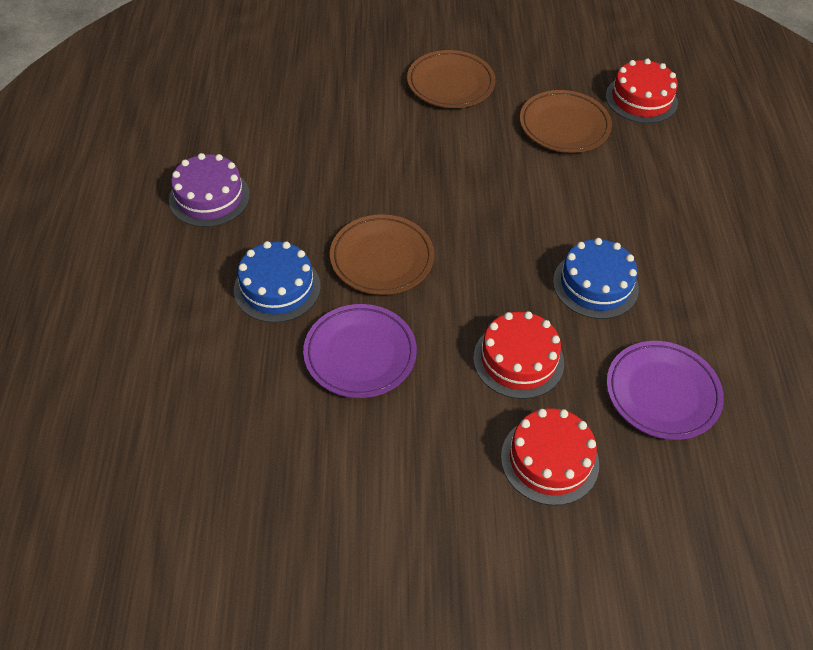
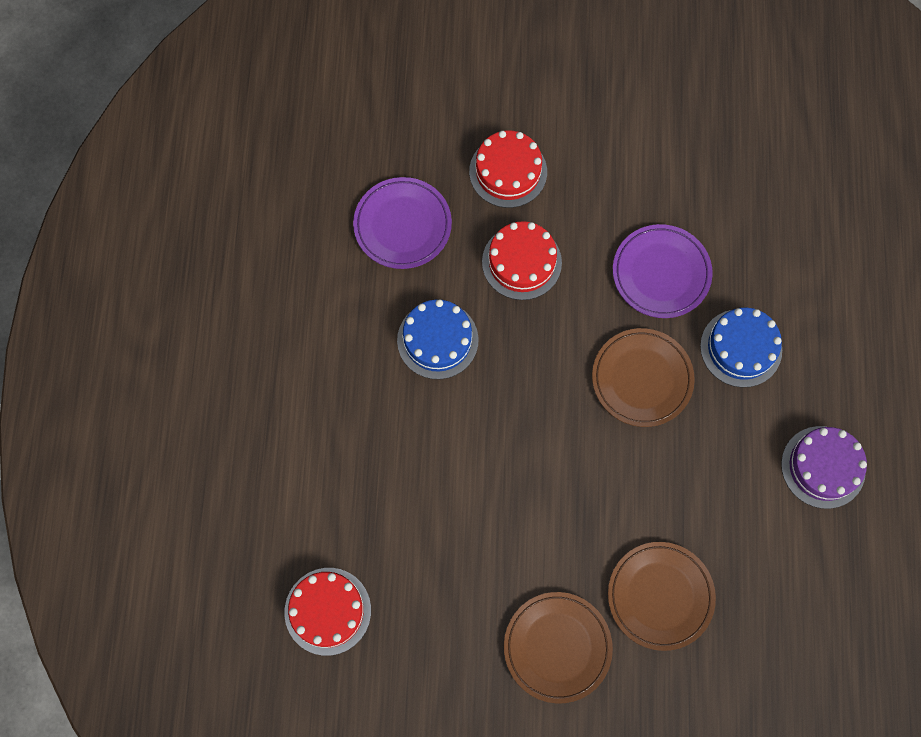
camera: 175 degrees left, 20 degrees up
(564, 126) = (429, 566): brown plate -> brown plate (660, 596)

